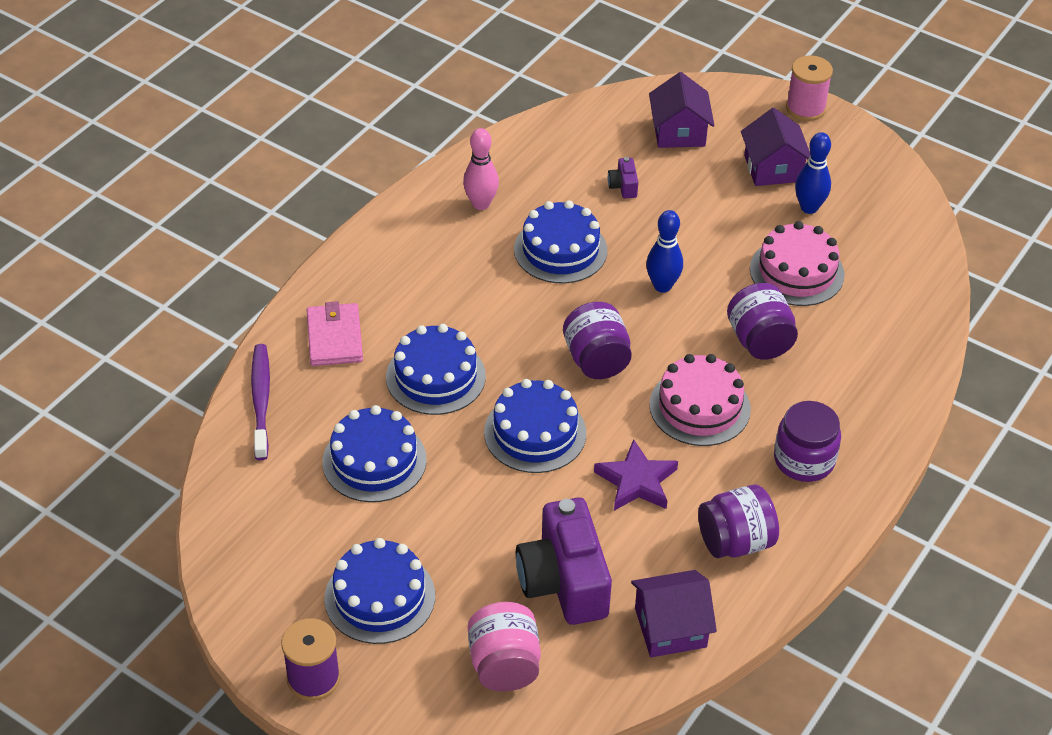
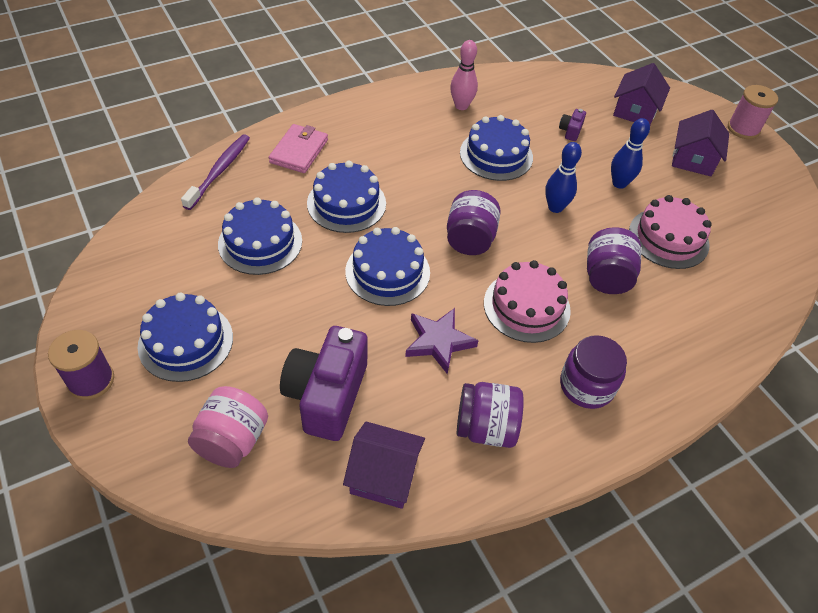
camera: 25 degrees right, 5 degrees up
(809, 208) = (706, 196): blue bowling pin -> blue bowling pin (619, 183)

